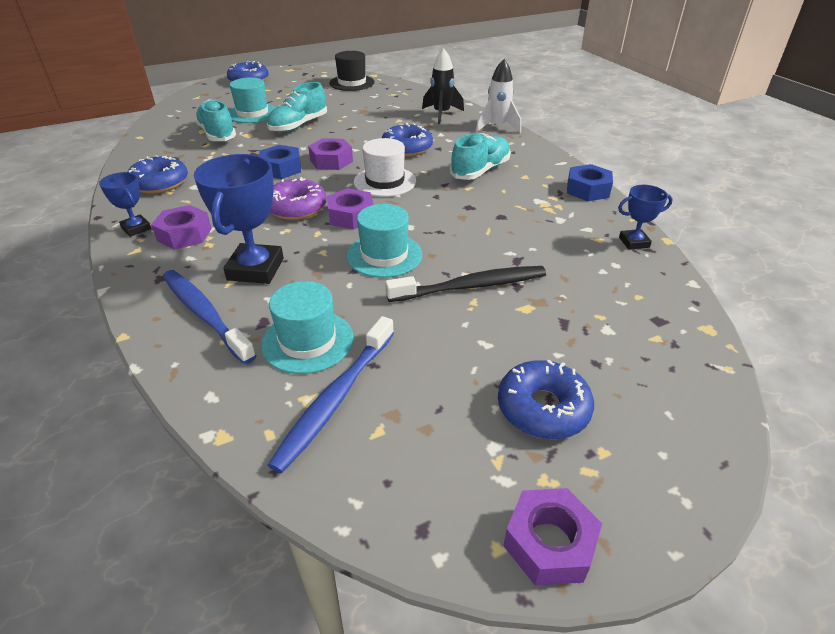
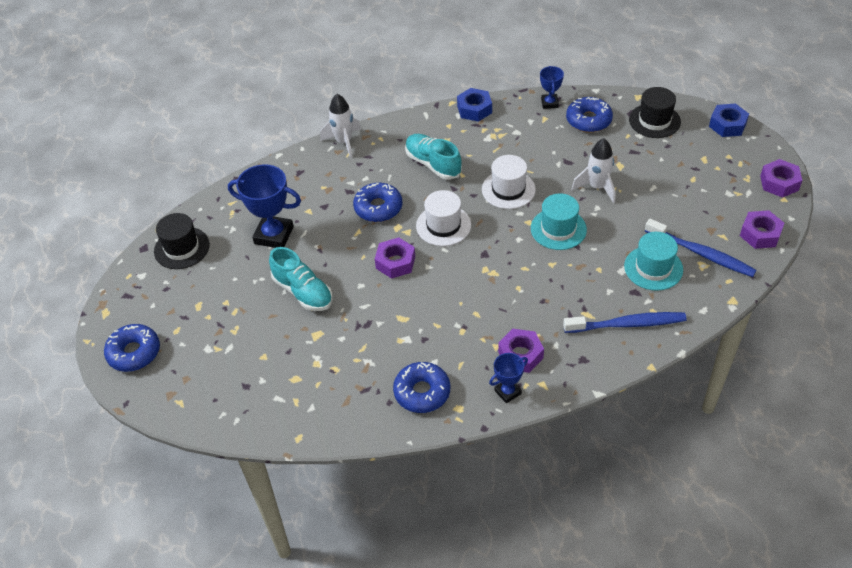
camera: 80 degrees left, 10 degrees up
(205, 314) = (627, 324): blue toothbrush -> blue toothbrush turned 150 degrees counterclockwise
(217, 134) = (309, 362): turquoise shoe -> none
(252, 113) = (254, 336): turquoise hat -> none
(255, 269) = (573, 302): blue trophy -> blue trophy (274, 235)
(281, 168) = (405, 299): blue nut -> blue nut (727, 125)
(296, 208) = (483, 283): purple donut -> none
(351, 216) = (500, 248): purple nut -> purple nut (760, 234)
(441, 114) = (301, 178): black rocket -> none
(450, 217) = (508, 189): none -> white hat
(471, 286) = (597, 187): black toothbrush -> white rocket
(543, 408) = (702, 172): blue donut -> blue donut (588, 120)
(654, 347) = (654, 121): none -> black hat

